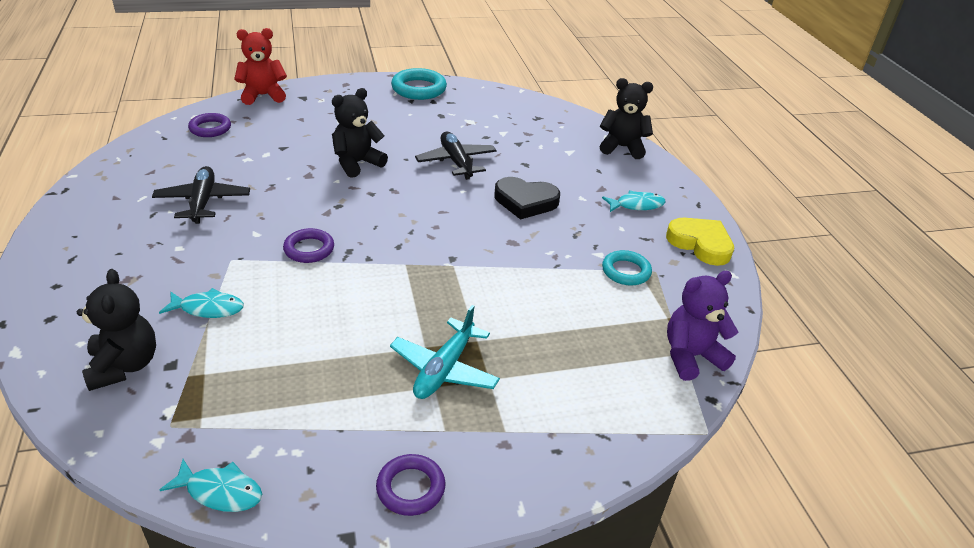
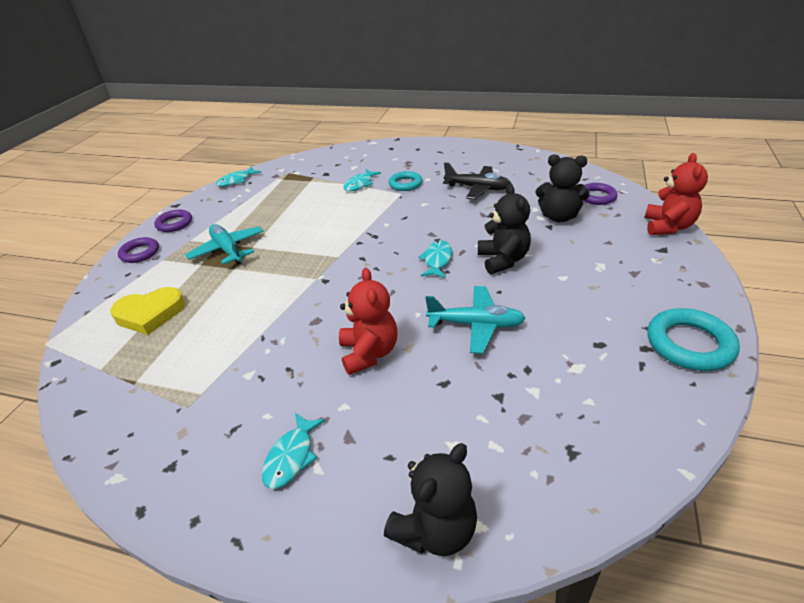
camera: 125 degrees right, 0 degrees up
(124, 366) = (337, 163): black teddy bear -> black teddy bear (559, 217)
(309, 249) = (389, 220): purple ring -> purple ring (140, 253)
(376, 198) = (437, 260): none -> turquoise fish
(456, 162) = (476, 325): black plane -> turquoise plane
(525, 202) = (369, 353): black heart -> red teddy bear
(626, 271) = (209, 382): turquoise ring -> turquoise ring (405, 184)
(691, 356) = (92, 373): purple teddy bear -> none
(700, 244) = (177, 481): yellow heart -> yellow heart (150, 314)

